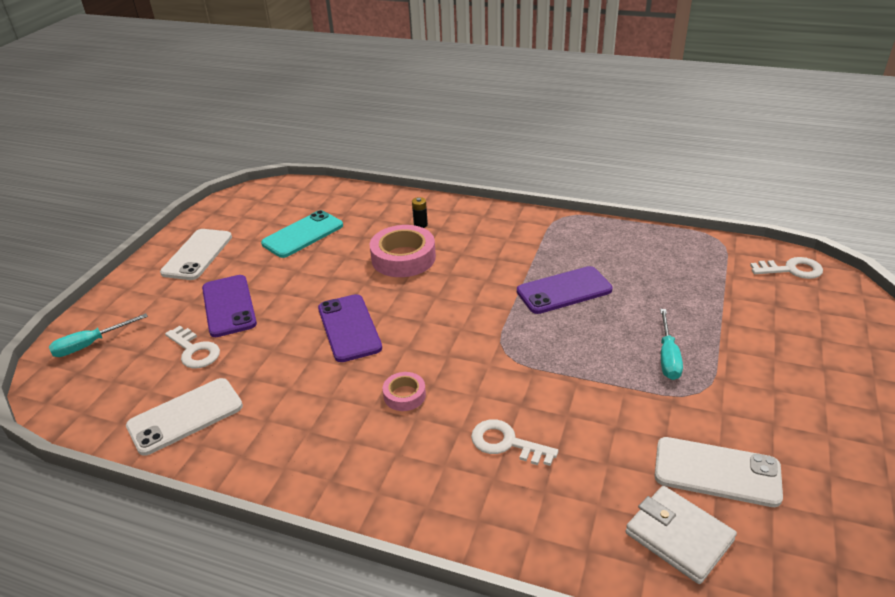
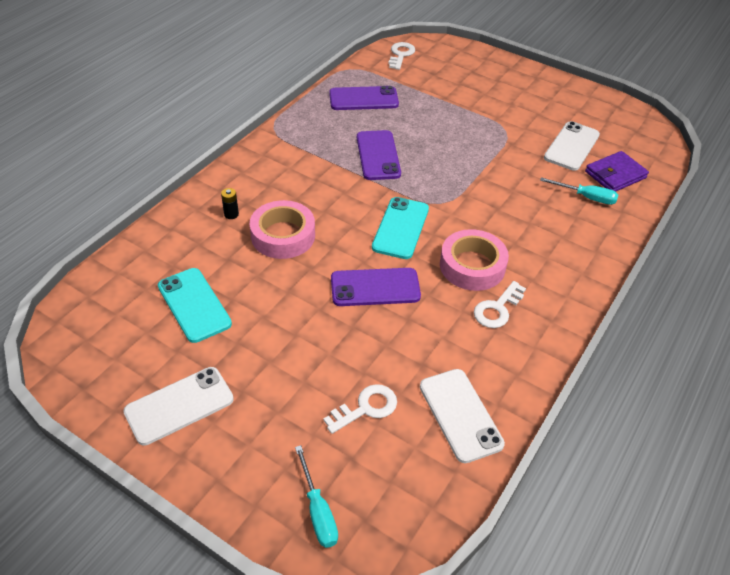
camera: 80 degrees left, 10 degrees up
(197, 255) = (179, 405): white phone -> white phone turned 60 degrees counterclockwise
(229, 306) = (300, 377): purple phone -> purple phone (363, 99)
(404, 395) = (472, 266): pink tape -> pink tape, size x1.91
(446, 329) = (400, 228): none -> turquoise phone
(506, 443) = (533, 223): white key -> white key (497, 309)
(667, 357) = (470, 132): turquoise screwdriver -> turquoise screwdriver (586, 197)
(678, 537) = (615, 175): white wallet -> purple wallet

